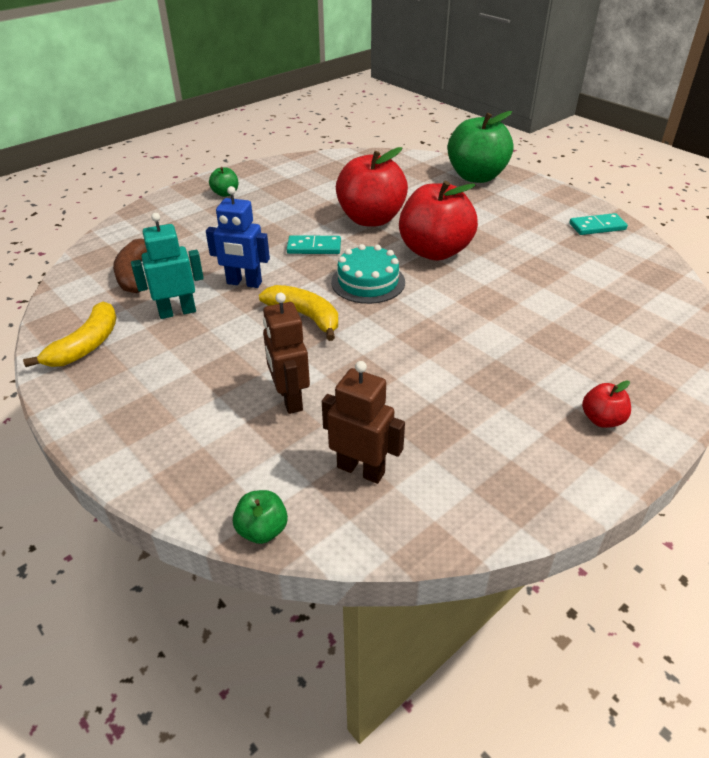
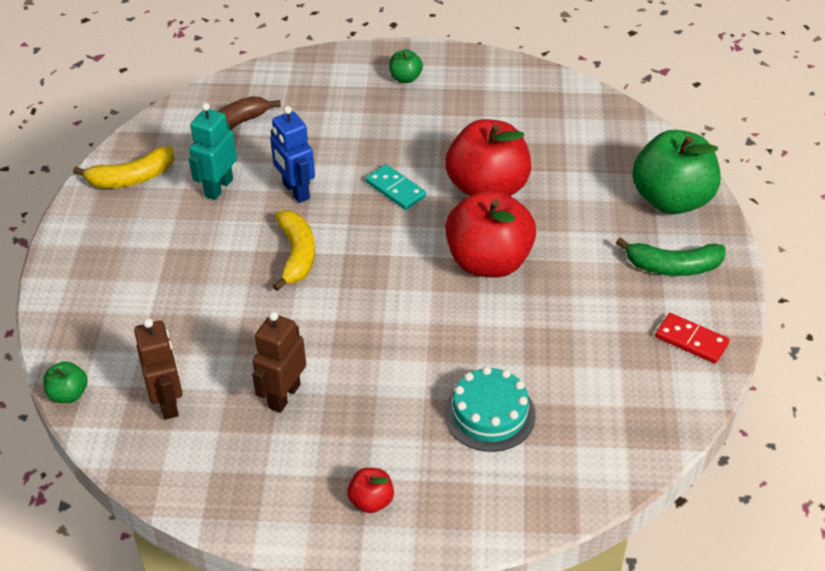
camera: 45 degrees right, 5 degrees up
(177, 312) = (218, 187): turquoise robot -> turquoise robot turned 90 degrees counterclockwise
(290, 399) = (196, 317): brown robot -> brown robot (284, 396)
(368, 282) = (387, 255): turquoise cake -> turquoise cake (489, 414)
(530, 202) = (673, 266): none -> green banana
(597, 227) = (691, 340): turquoise domino -> red domino

